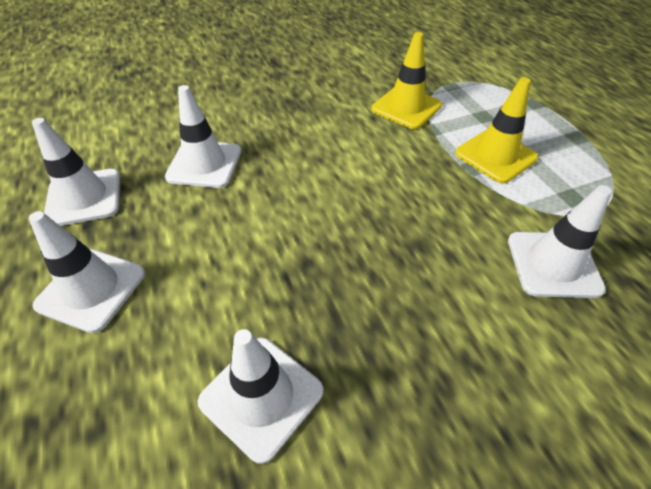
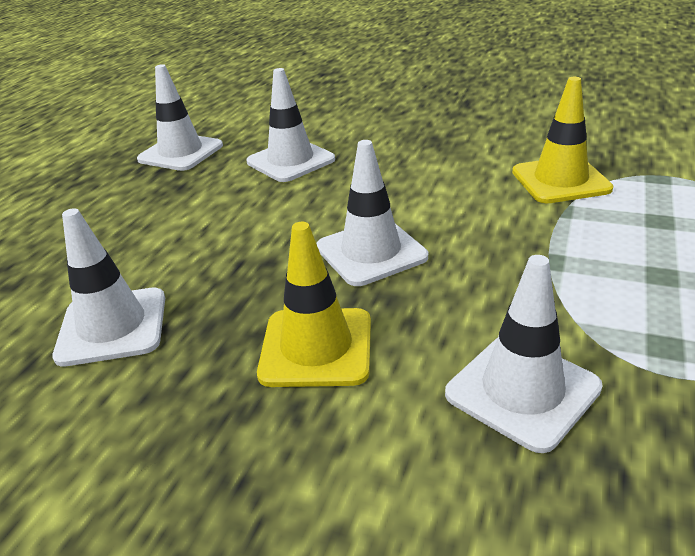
camera: 45 degrees right, 15 degrees down
(91, 289) = (111, 208): white traffic cone -> white traffic cone (371, 252)
(495, 156) = (612, 263): yellow traffic cone -> yellow traffic cone (316, 347)

